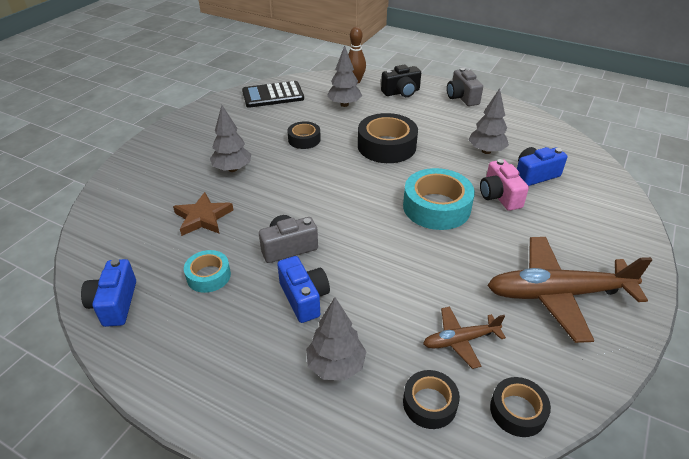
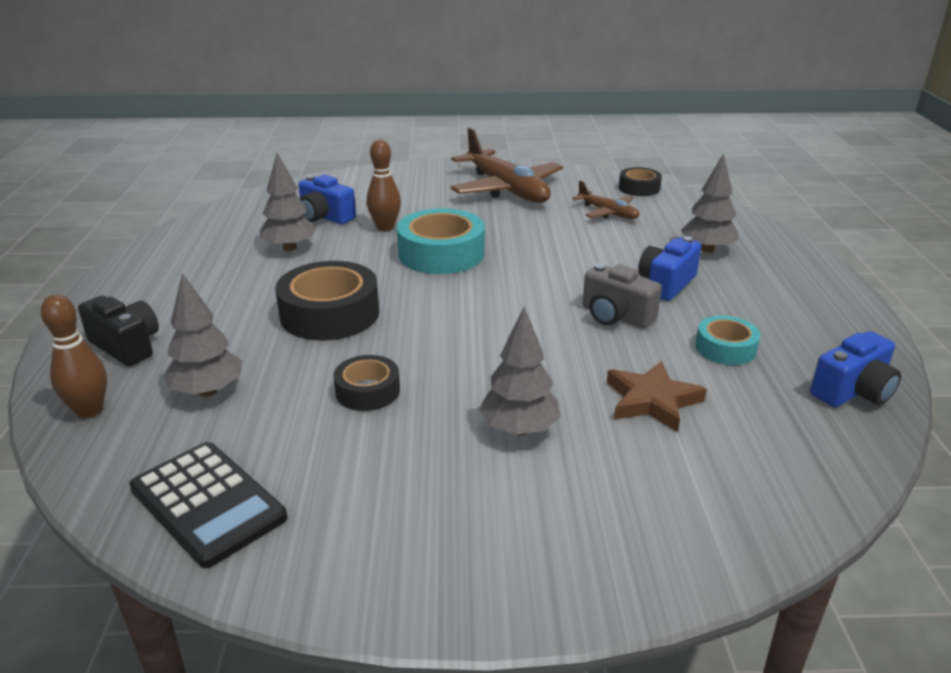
camera: 120 degrees left, 10 degrees down
(429, 403) = (679, 212): black tape -> none
(462, 97) = (127, 290): grey camera -> none
(499, 196) = (385, 227): pink camera -> brown bowling pin

